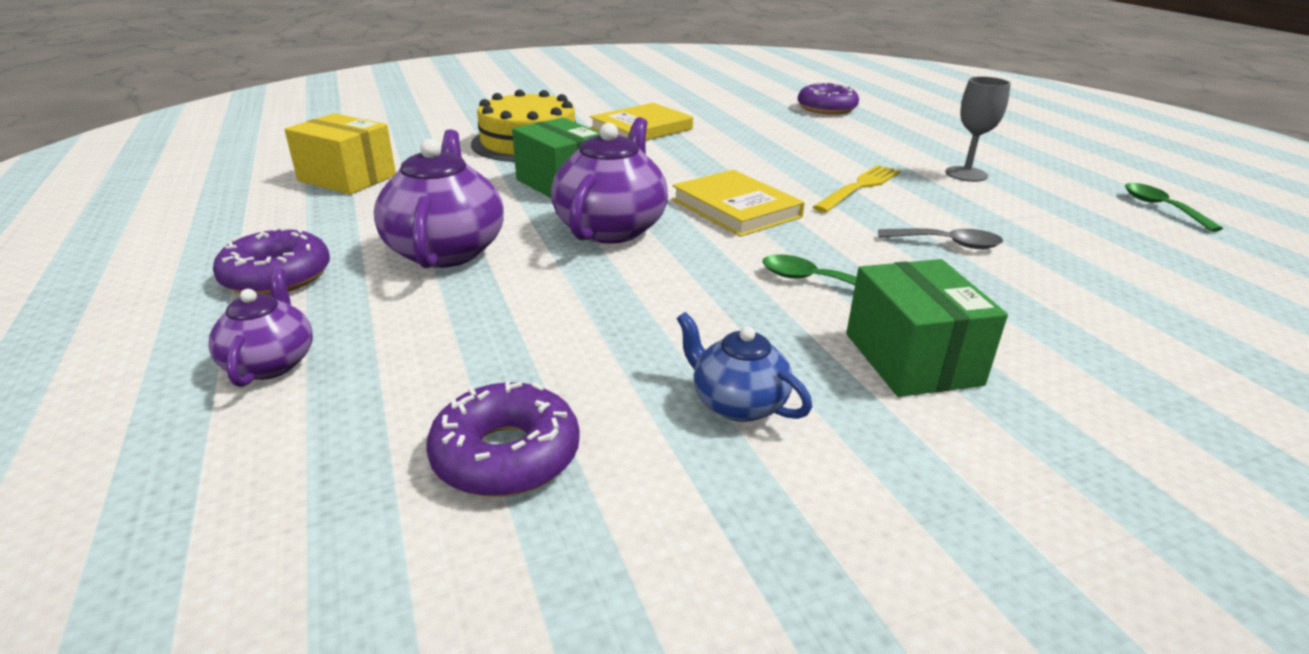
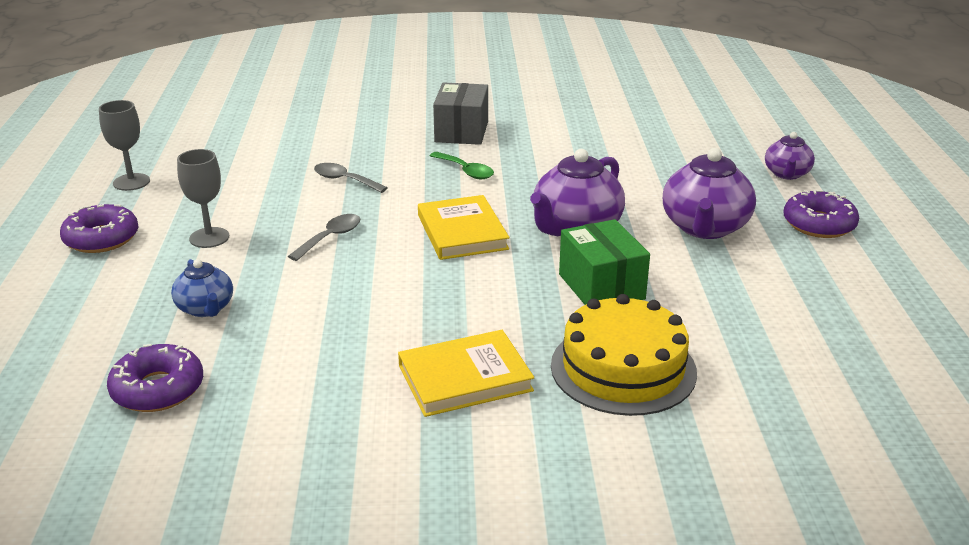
camera: 160 degrees left, 0 degrees up
(347, 178) = (824, 330): yellow box -> none
(506, 455) = (665, 128): purple donut -> purple donut (101, 238)
(737, 403) = (560, 129): blue teapot -> blue teapot (206, 309)
(859, 187) = (330, 237): yellow fork -> grey spoon
(912, 359) = (461, 132): green box -> grey box
(1161, 207) = (131, 182): green spoon -> grey goblet

